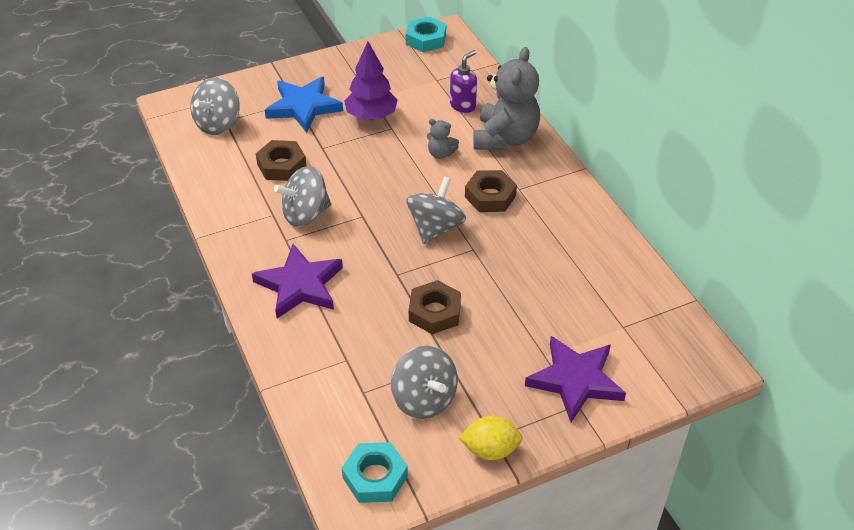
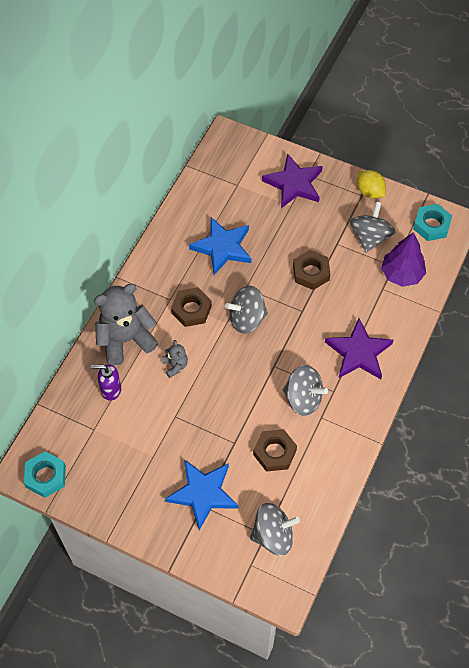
camera: 130 degrees left, 15 degrees up
(371, 116) = (173, 439): purple tree -> purple tree (401, 274)
(543, 261) = (222, 247): none -> blue star

